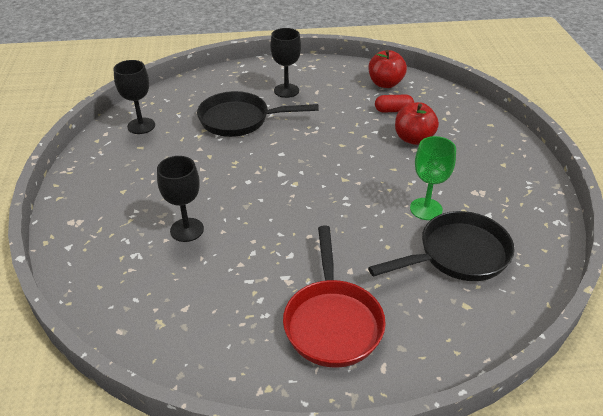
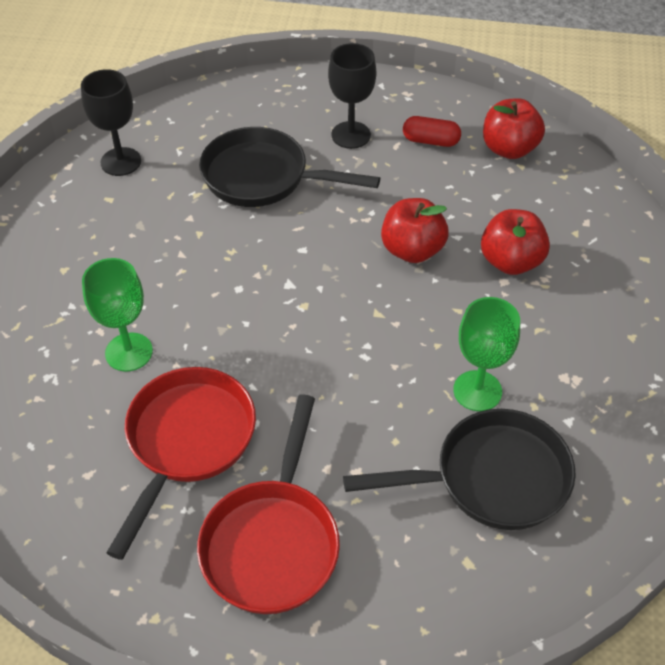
camera: 15 degrees right, 10 degrees up
(187, 230) = (129, 352): black goblet -> green goblet
(248, 274) = (187, 442): none -> red pan
(351, 142) = (412, 250): none -> red apple
(393, 110) = (501, 203): red capsule -> red capsule (430, 141)

